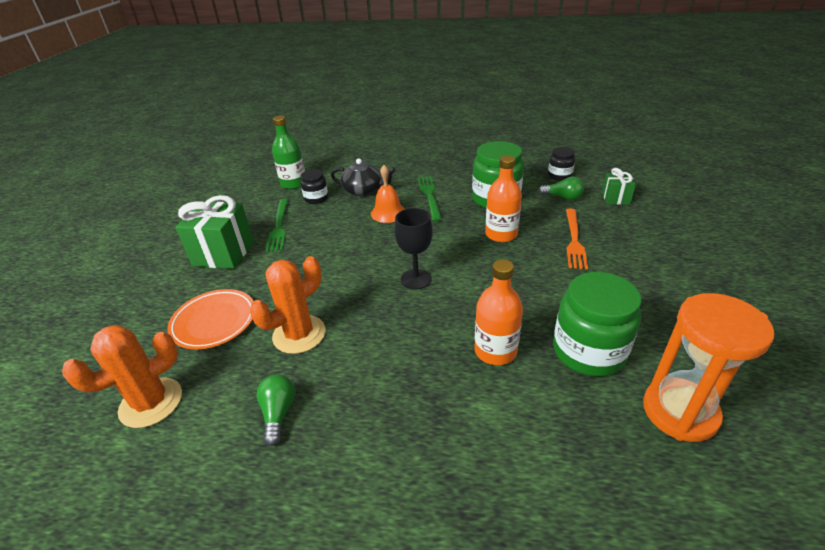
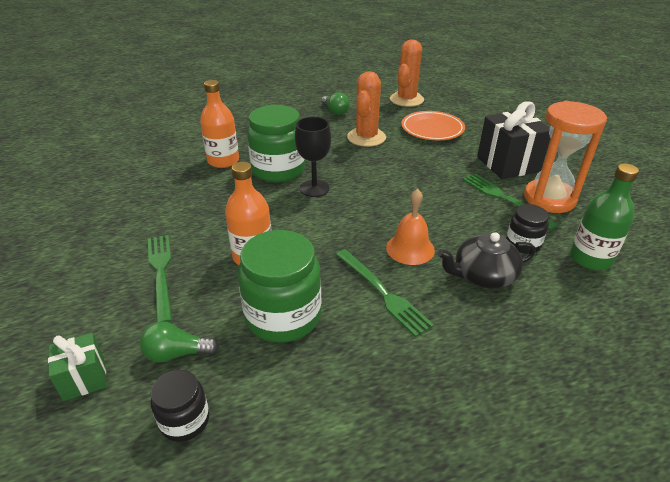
camera: 150 degrees right, 0 degrees up
(223, 253) = (508, 164): green gift -> black gift
(574, 240) = (161, 273): orange fork -> green fork
(588, 351) = (154, 176): green jar -> green jar (278, 170)
(679, 412) = (98, 161): orange hourglass -> orange hourglass (549, 199)

